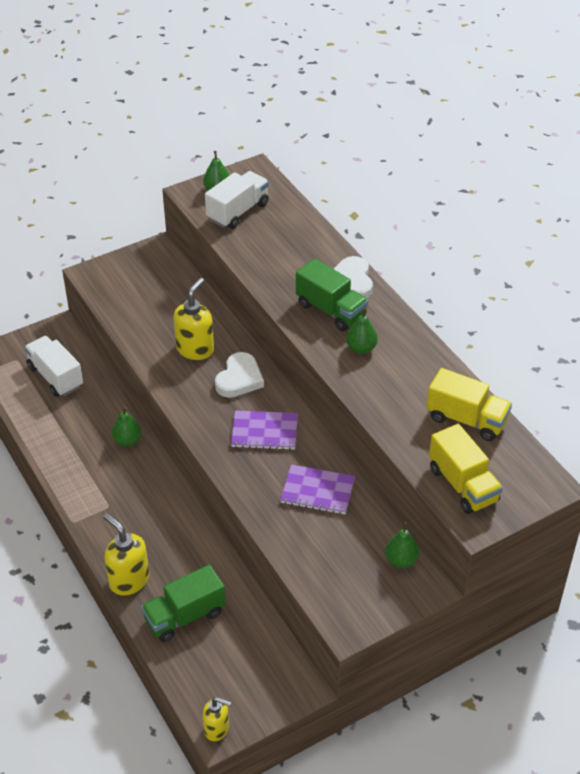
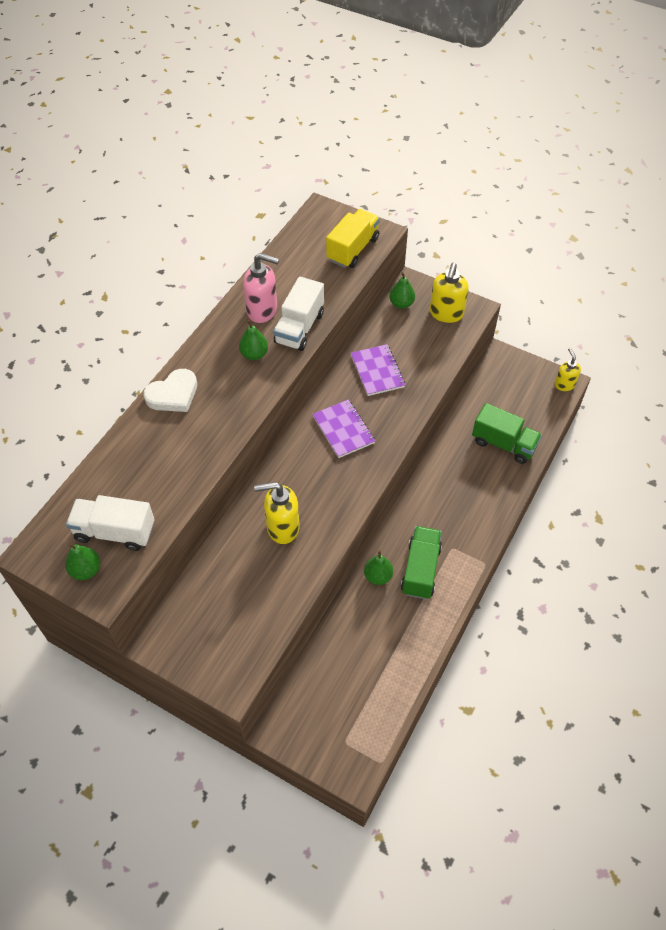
camera: 120 degrees left, 10 degrees up
(55, 377) = (344, 688): white truck -> white truck (299, 328)
(129, 580) = (504, 494): yellow soap dispenser -> yellow soap dispenser (446, 314)
(239, 379) = (297, 476): white heart -> none
(331, 310) = (220, 393): green truck -> green truck (420, 570)
(416, 375) = (262, 311): none -> pink soap dispenser
(466, 419) = (289, 268): yellow truck -> none

